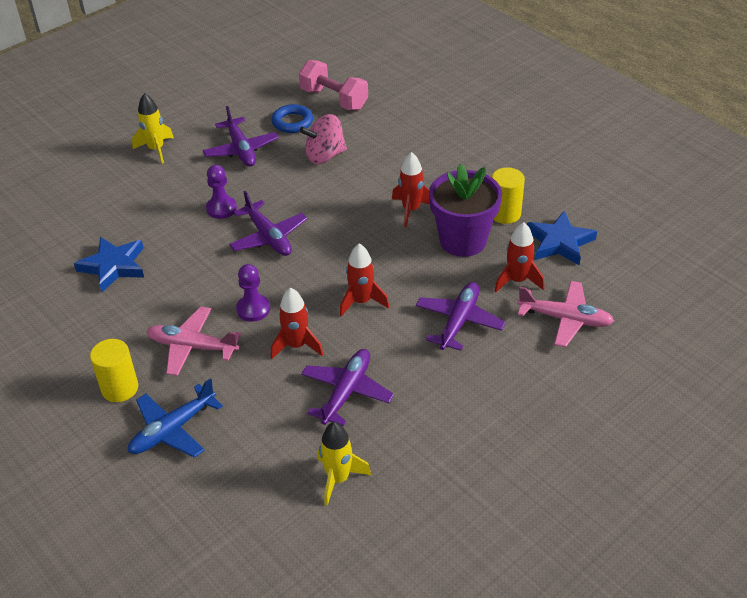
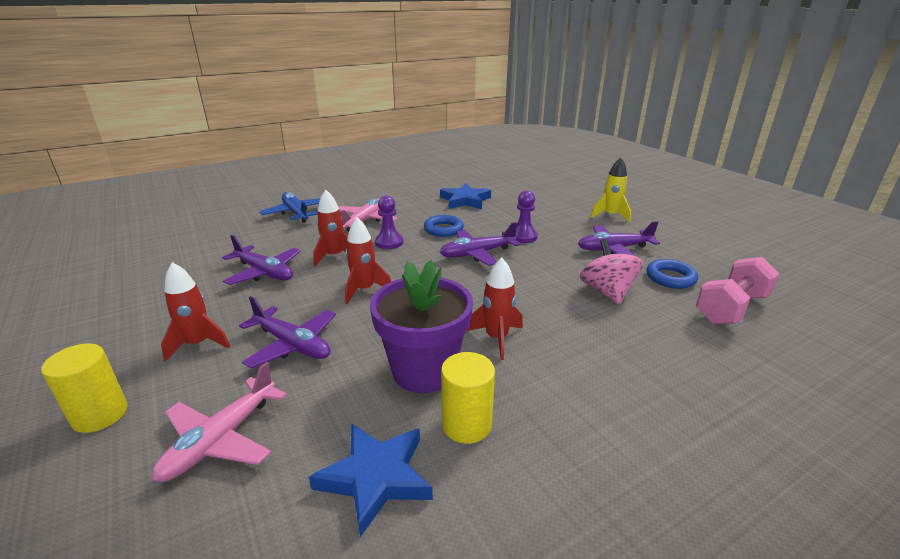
camera: 100 degrees right, 15 degrees down
(120, 388) = (346, 201): yellow cylinder -> yellow cylinder (100, 414)
(210, 271) = (443, 229): none -> blue ring
(338, 479) = (187, 261): yellow rocket -> none
(517, 280) = (323, 407): red rocket -> red rocket (198, 344)

